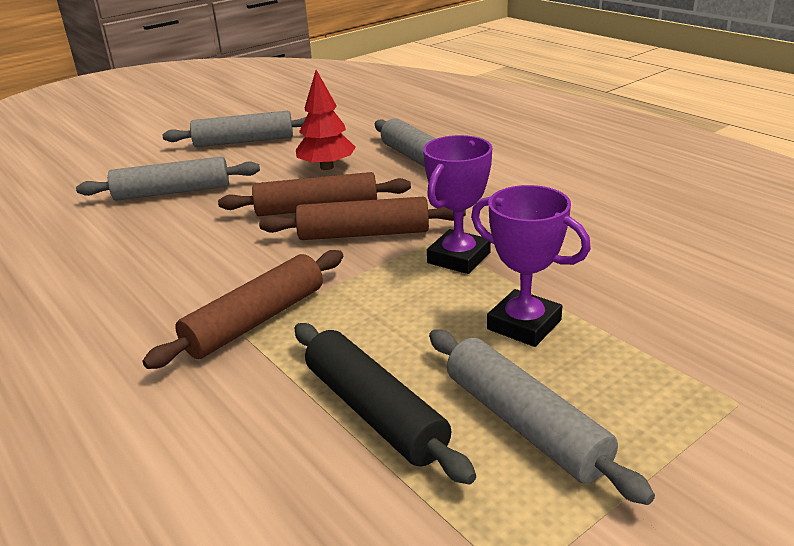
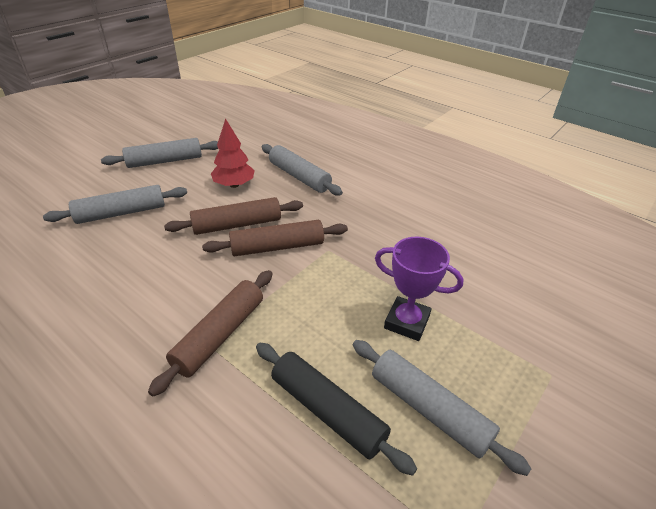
camera: 15 degrees left, 10 degrees up
(459, 258) = (349, 265): purple trophy -> none

